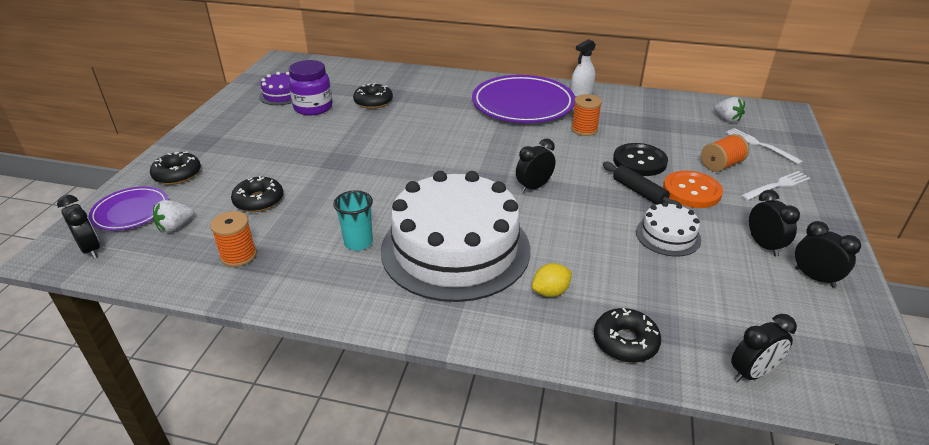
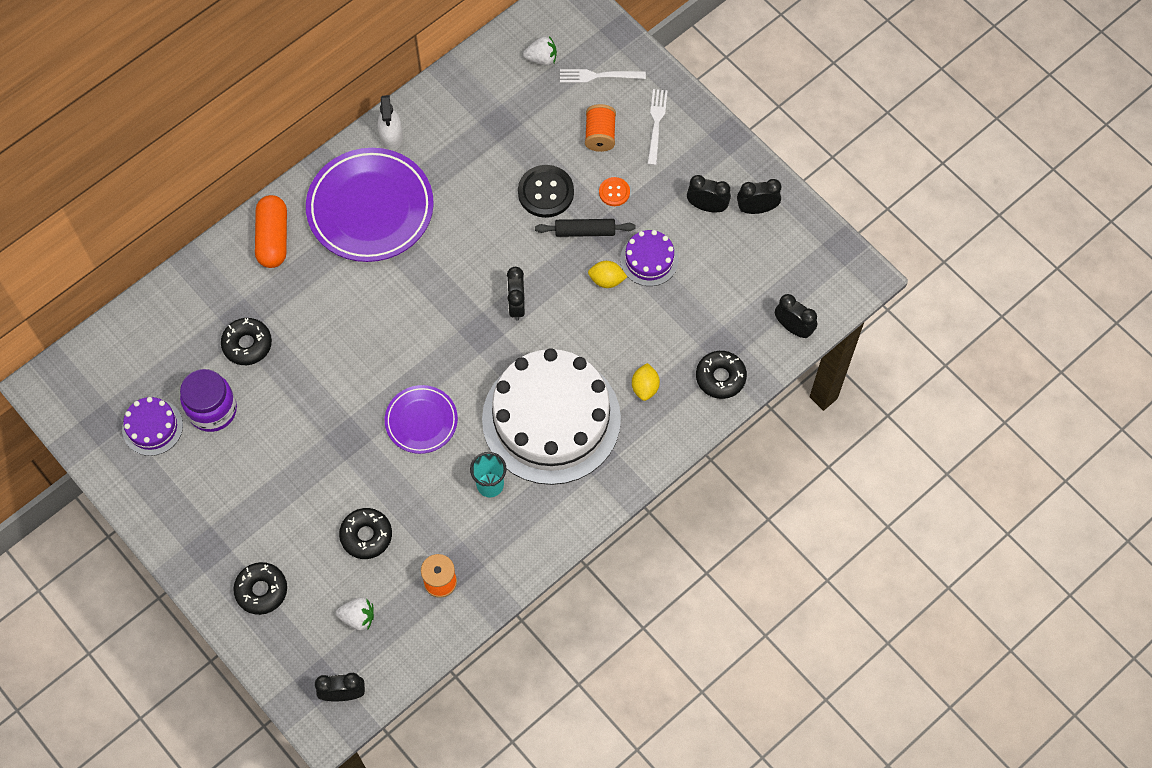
camera: 55 degrees left, 30 degrees up
(131, 212) = (303, 648): purple plate -> purple plate (421, 421)
(175, 227) = (358, 617): white strawberry -> white strawberry turned 75 degrees counterclockwise
(457, 84) = (273, 238): none -> orange capsule
(584, 129) = (461, 192): orange spool -> none
(616, 221) = (606, 280): none -> yellow lemon
(668, 235) = (649, 260): white cake -> purple cake
(691, 191) = (614, 192): orange button -> orange button, size x0.55
(752, 373) = (793, 328): black clock -> black clock turned 60 degrees counterclockwise

